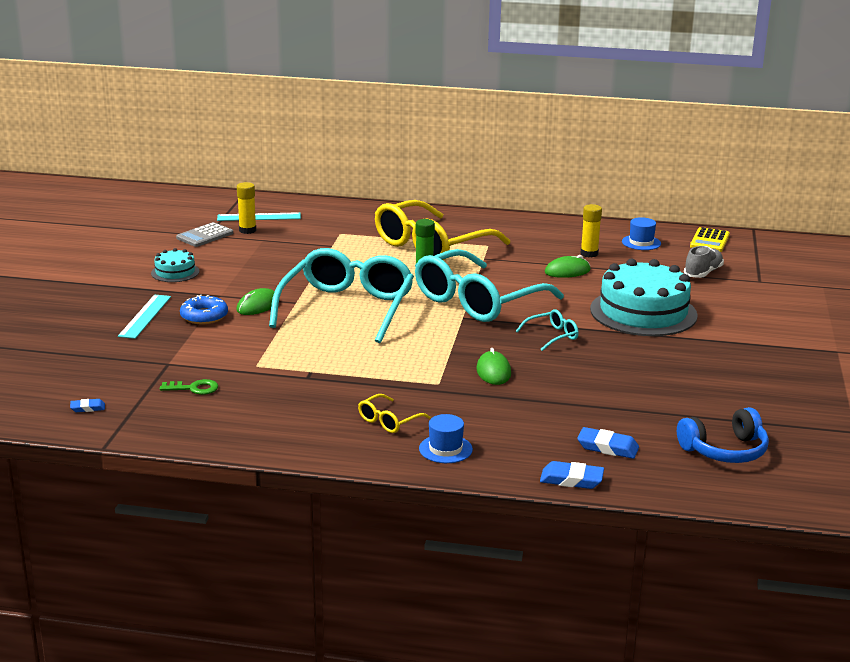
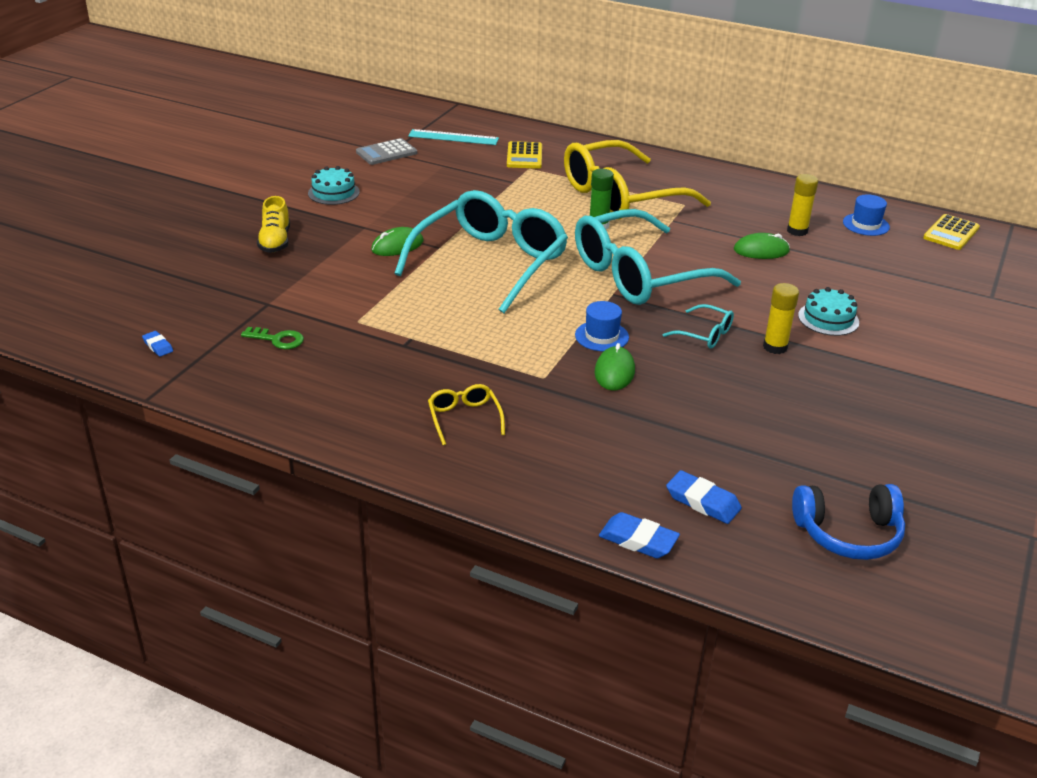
camera: 15 degrees right, 10 degrees up
(88, 408) = (158, 346): blue eraser -> blue eraser turned 45 degrees clockwise
(145, 316) = (275, 241): turquoise ruler -> yellow shoe
(204, 316) = (335, 251): blue donut -> none
(247, 230) = (433, 152): yellow glue stick -> yellow glue stick (775, 347)
(331, 225) = (524, 156): none -> yellow calculator
(389, 421) = (464, 418): yellow glasses -> yellow glasses turned 105 degrees clockwise
(445, 449) = (510, 468): blue hat -> blue hat (601, 336)
(552, 336) = (704, 334): turquoise glasses -> turquoise glasses turned 45 degrees clockwise
(643, 312) = (828, 319): turquoise cake -> turquoise cake, size x0.47
(703, 273) = (924, 276): grey shoe -> none

